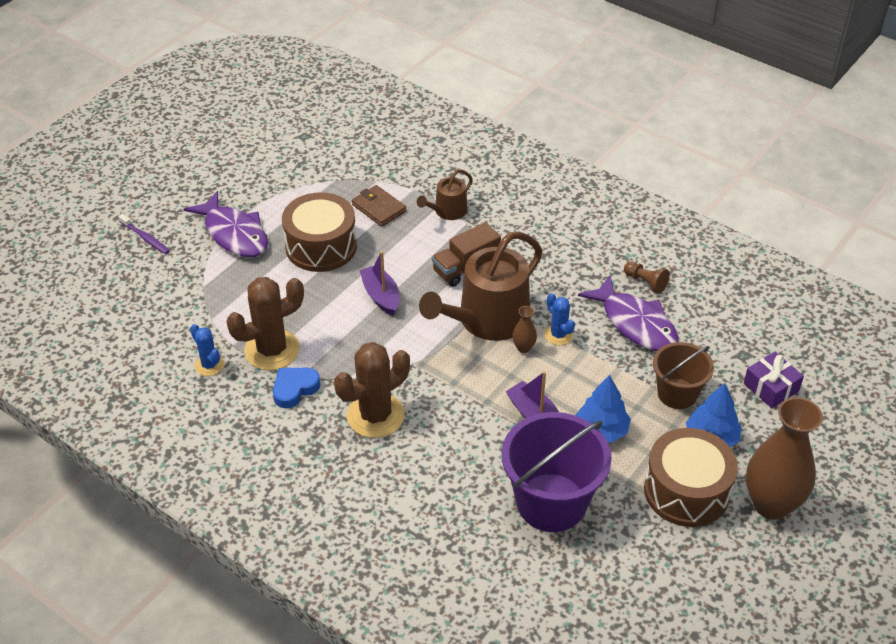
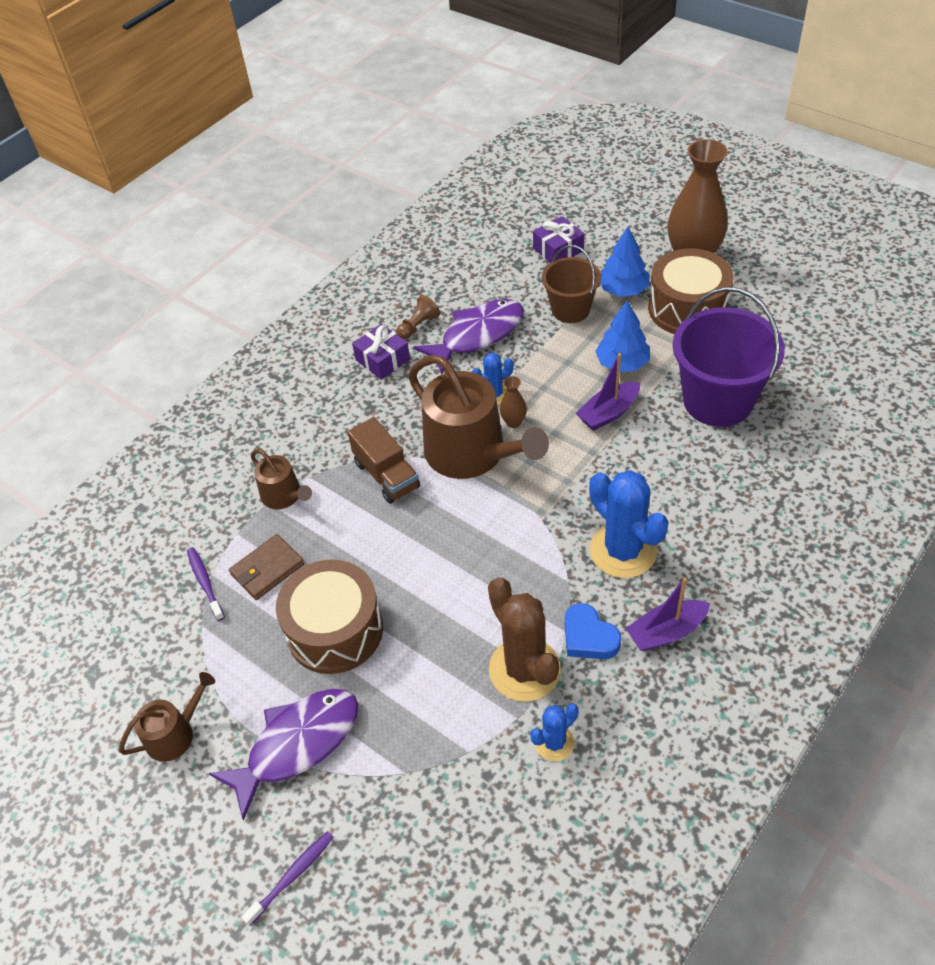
camera: 85 degrees left, 5 degrees up
(253, 177) = (175, 734): none -> brown watering can
(370, 178) = (205, 583): none -> purple toothbrush
(375, 416) = (623, 551): brown cactus -> blue cactus
(381, 296) = (430, 557): purple boat -> purple boat (666, 632)
(600, 260) = (382, 360): none -> purple gift

